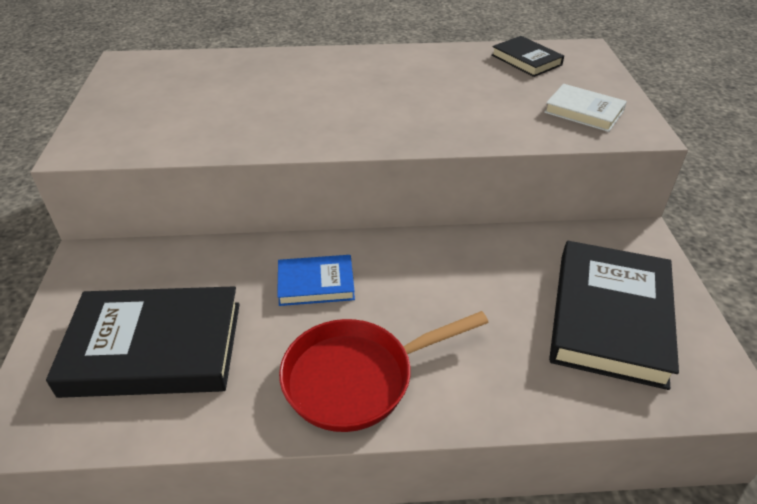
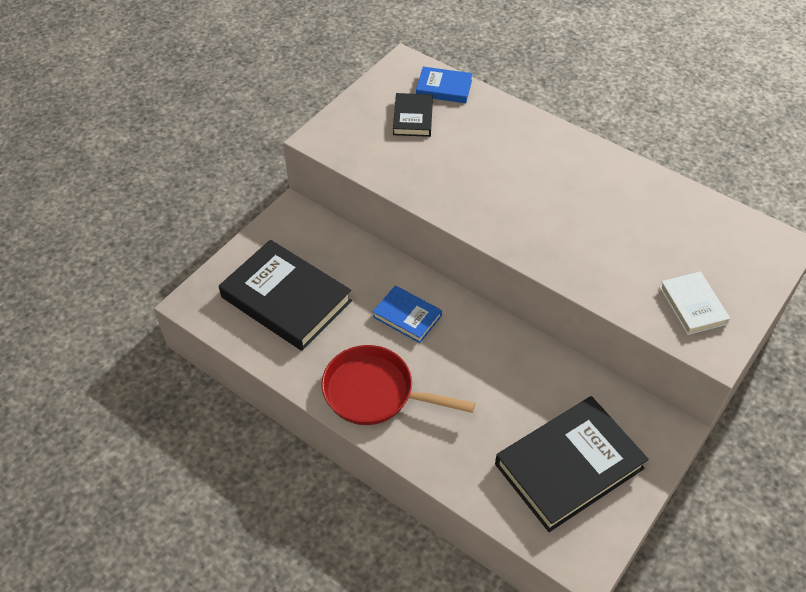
camera: 40 degrees right, 10 degrees up
(185, 64) = (444, 88): none -> blue book
(526, 60) = (713, 227): black book -> black book (413, 118)

